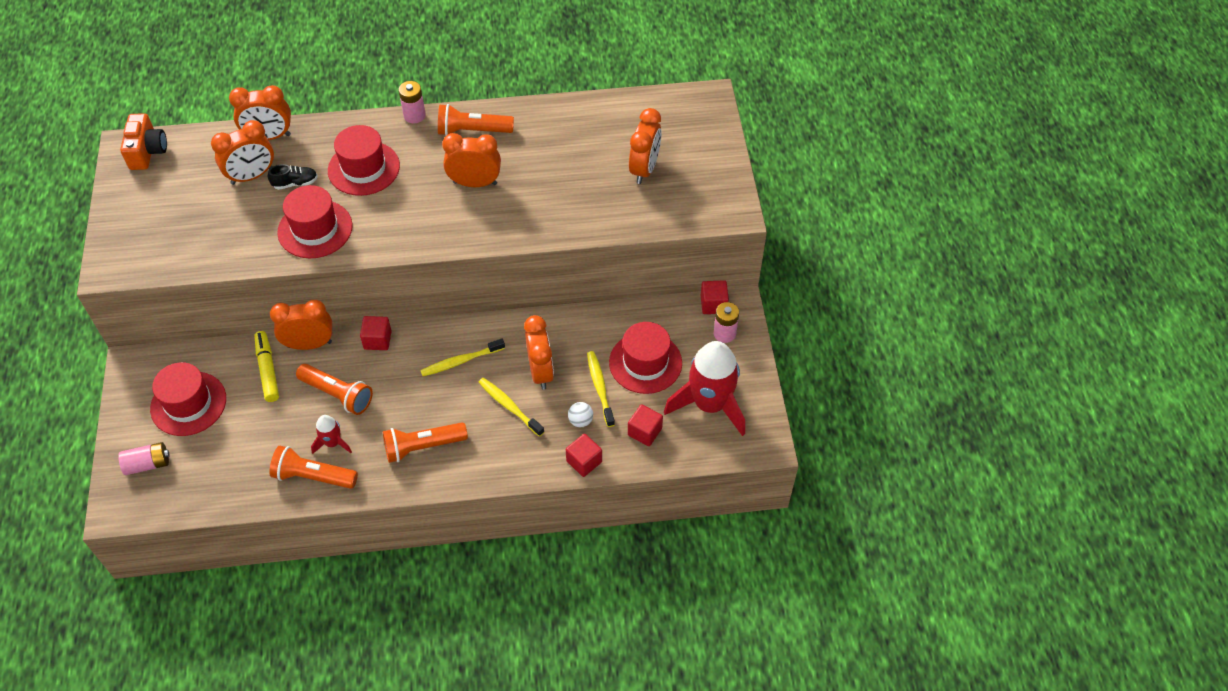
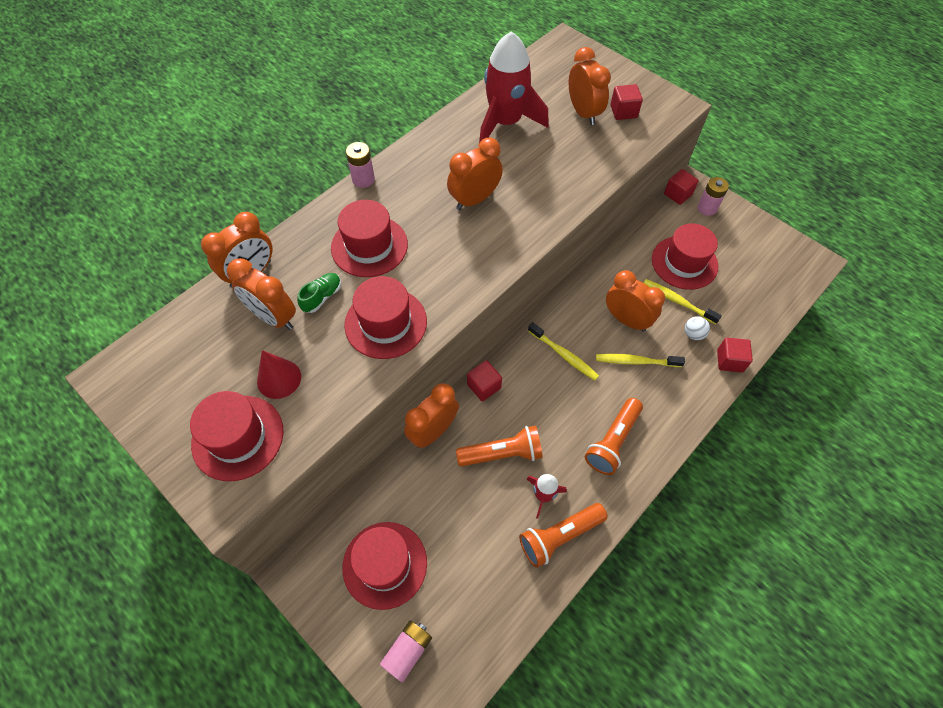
camera: 40 degrees left, 5 degrees up
(147, 151) = (139, 364): orange camera -> none
(155, 237) = (238, 437): none -> red hat
(214, 218) = (279, 379): none -> red cone
(252, 176) = (273, 317): orange clock -> orange clock turned 105 degrees clockwise
(267, 370) = (422, 479): yellow marker -> none
(295, 183) = (322, 297): black shoe -> green shoe
(461, 361) = (564, 355): yellow toothbrush -> yellow toothbrush turned 75 degrees counterclockwise
(472, 131) = (425, 163): orange flashlight -> none
(644, 432) = (740, 309): red cube -> red cube (623, 111)
(710, 404) = (755, 260): red rocket -> red rocket (506, 123)

